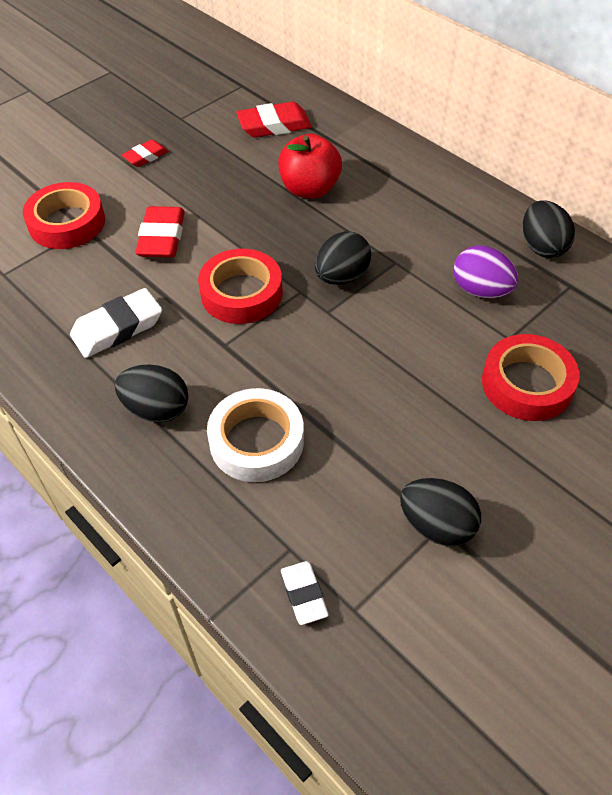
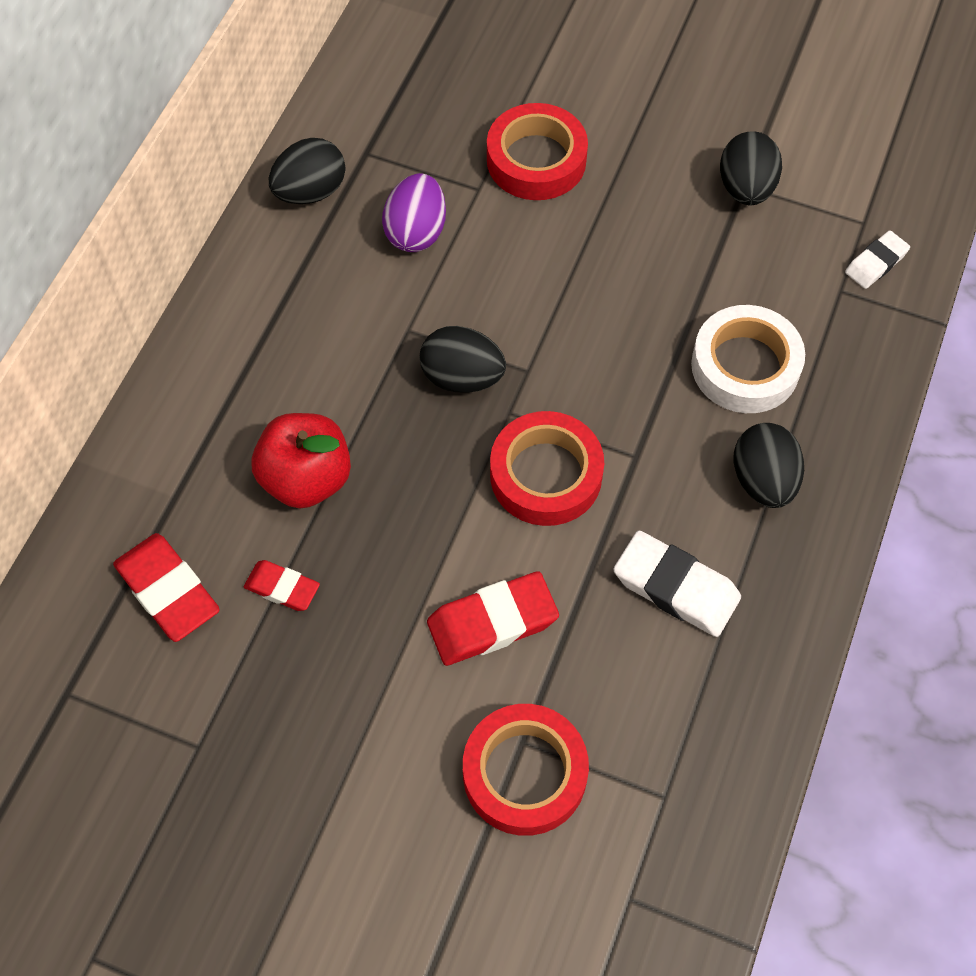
camera: 115 degrees left, 10 degrees up
(146, 156) = (323, 746): red eraser -> red eraser (282, 588)

